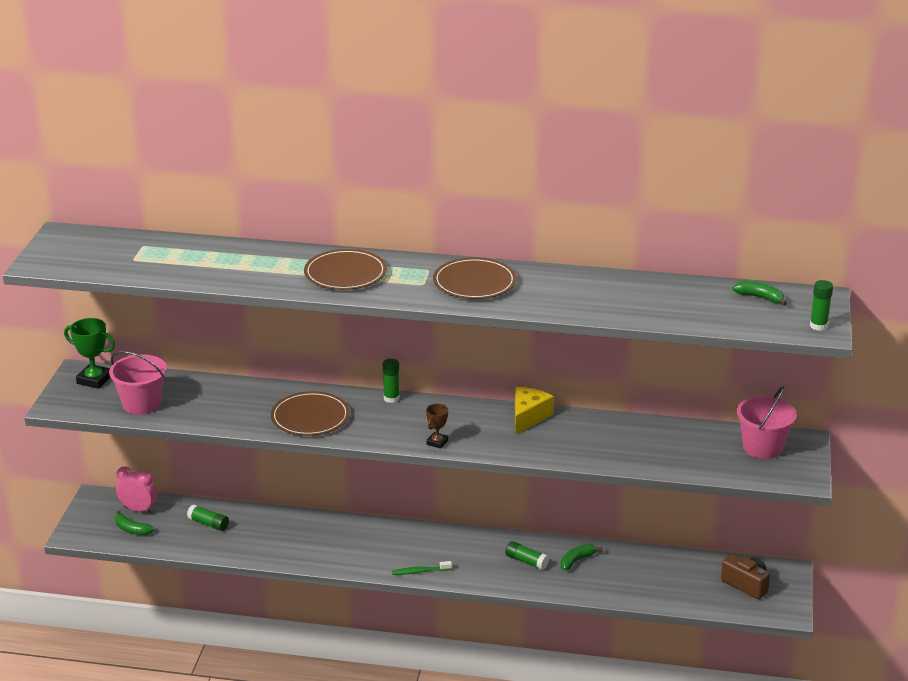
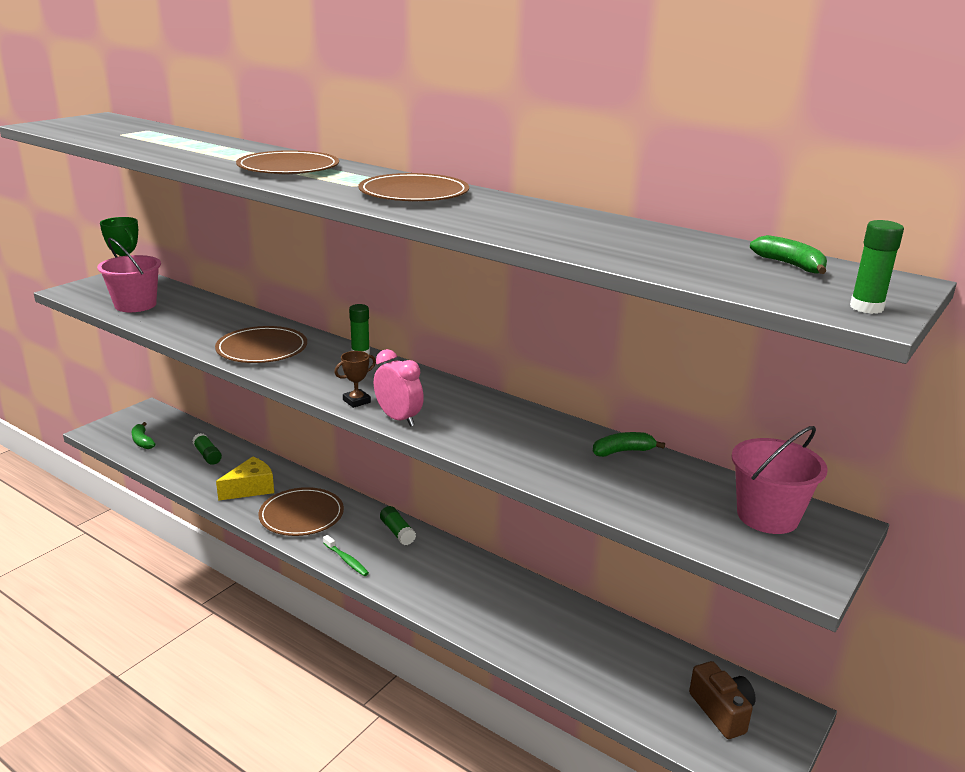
camera: 25 degrees right, 5 degrees down
(138, 509) = (167, 428): pink clock -> pink clock (398, 419)
(348, 548) = (301, 515): none -> brown plate
(419, 571) = (346, 560): green toothbrush -> green toothbrush turned 150 degrees counterclockwise
(526, 561) = (467, 587): green glue stick -> green glue stick (397, 532)
(528, 417) = (485, 404): yellow cheese -> yellow cheese (250, 488)
(577, 561) = (525, 605): green banana -> green banana (623, 451)

